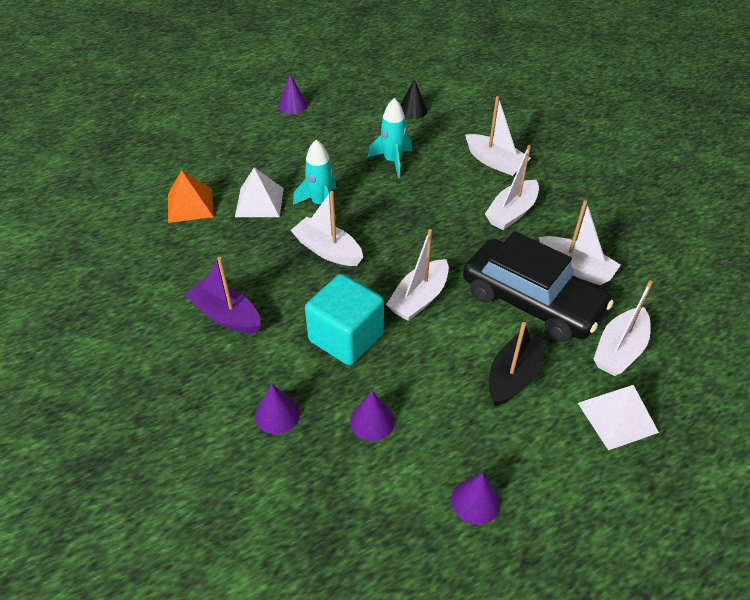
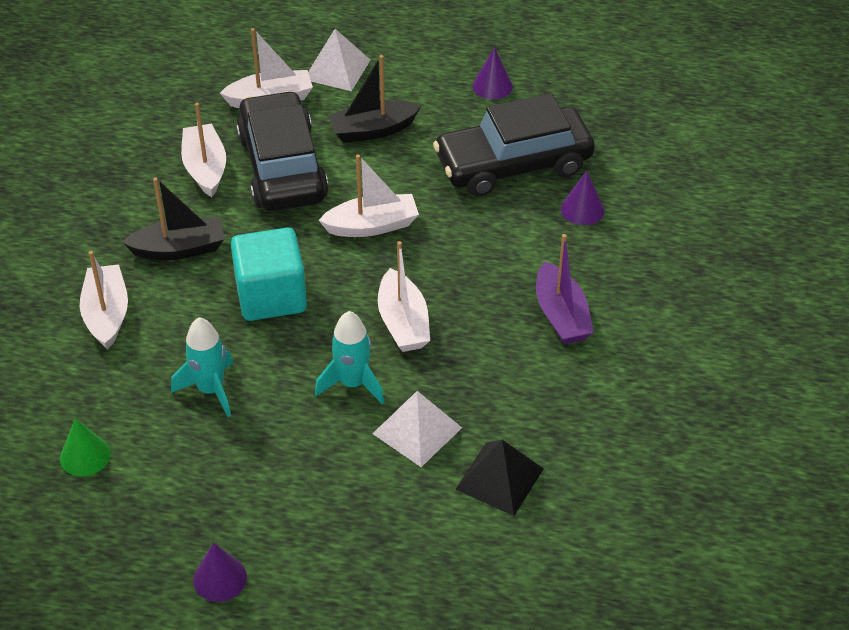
camera: 140 degrees left, 0 degrees up
(190, 205) = (499, 479): orange pyramid -> black pyramid
(346, 337) = (471, 232): turquoise cube -> turquoise cube (271, 296)
(372, 421) = (513, 164): purple cone -> black car
(412, 110) = (85, 455): black cone -> green cone
(511, 212) = (179, 249): white boat -> black boat

